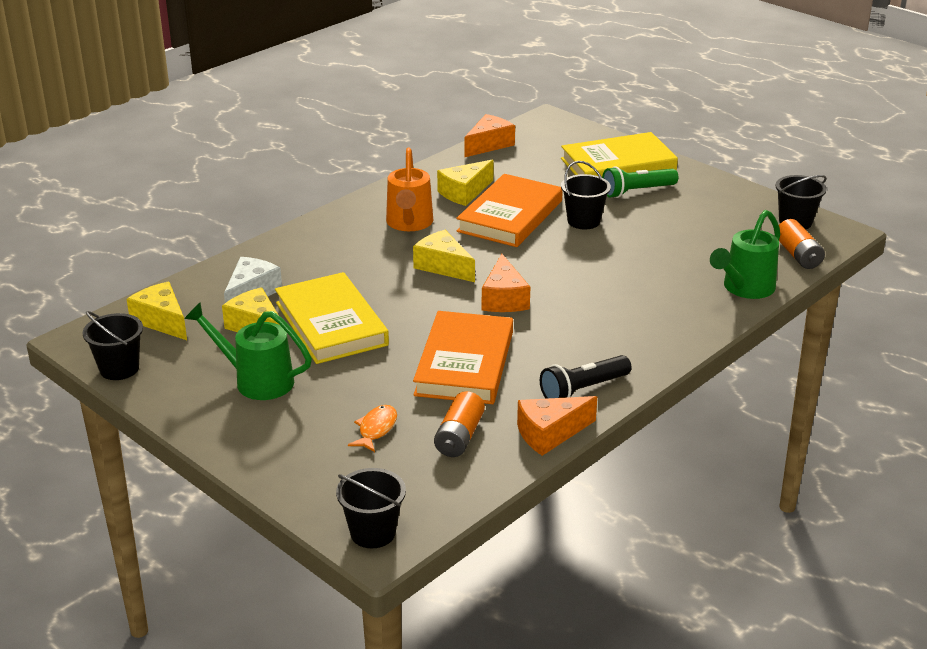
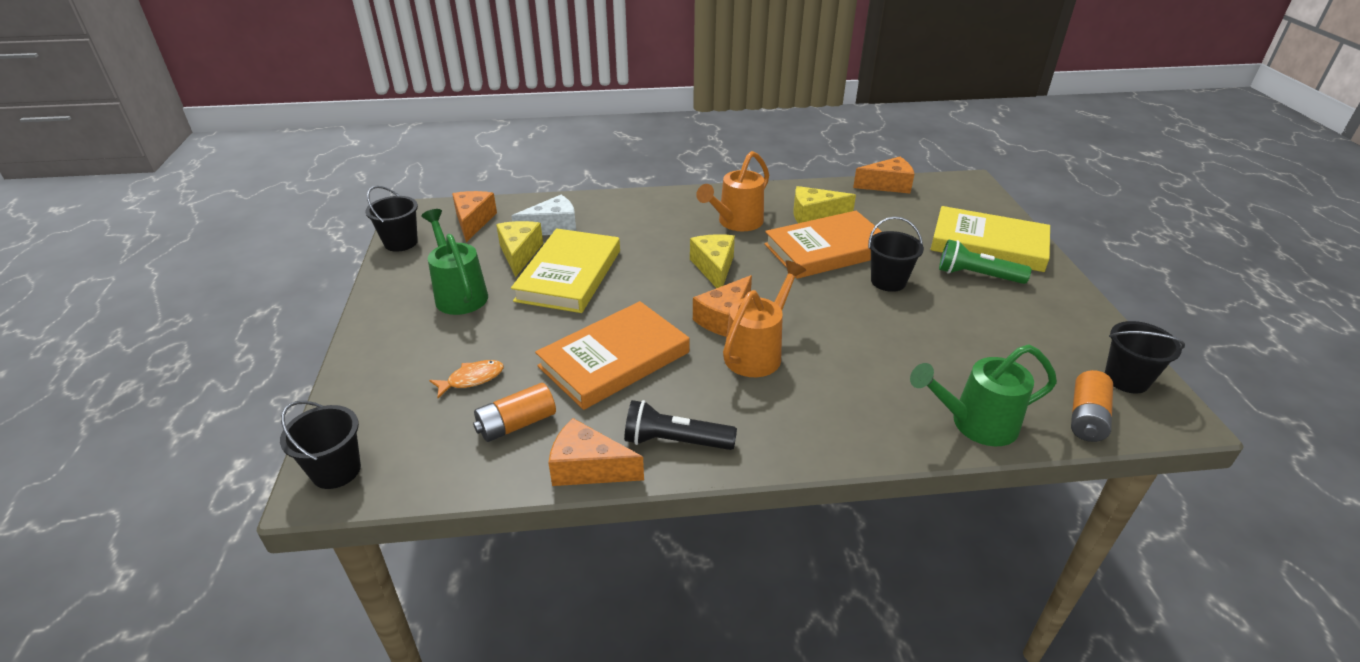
camera: 40 degrees right, 5 degrees up
(162, 321) = (473, 221): yellow cheese -> orange cheese
(559, 310) = (757, 352): none -> orange watering can

